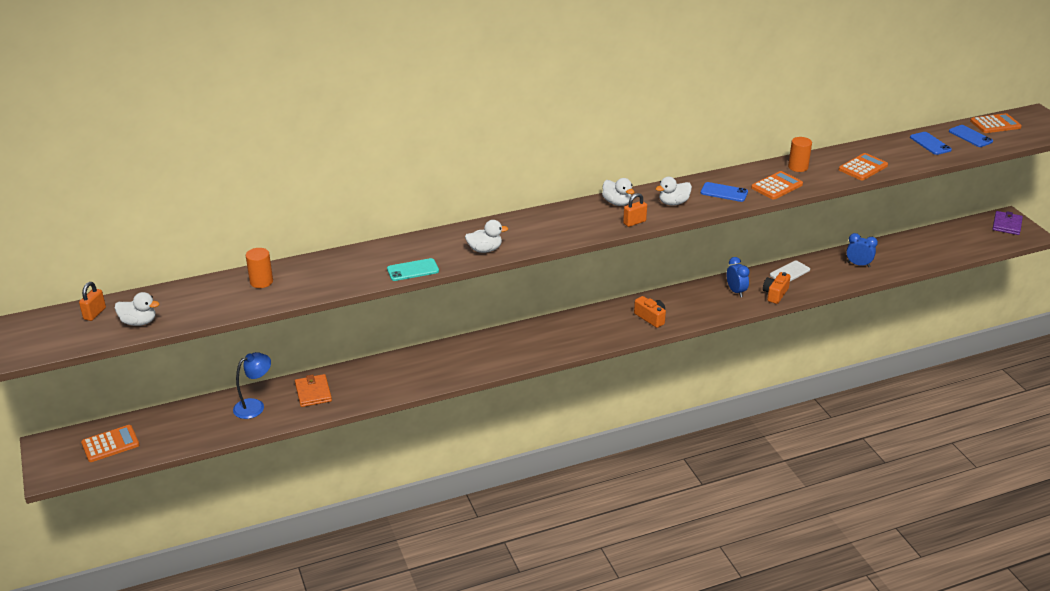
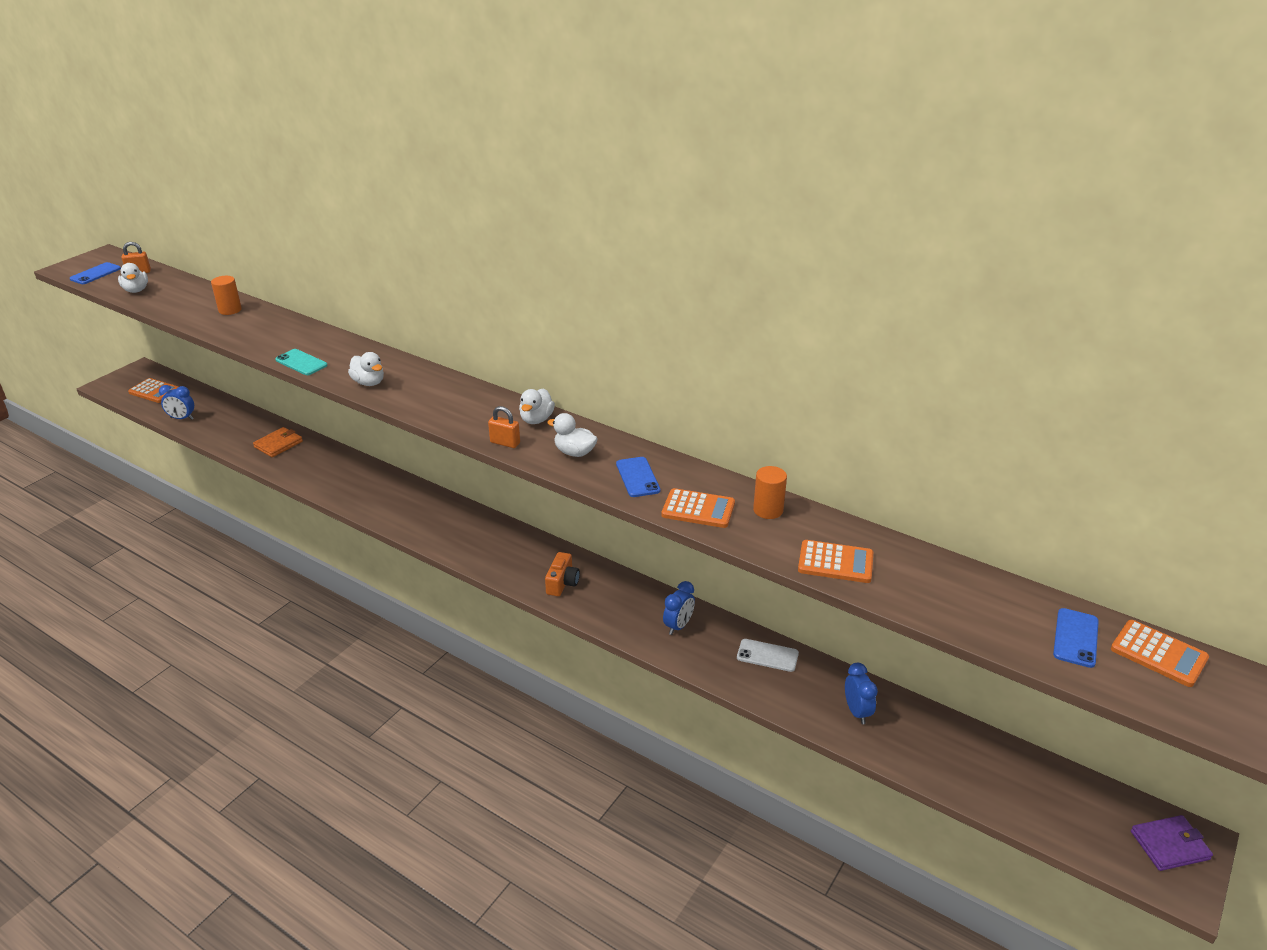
camera: 55 degrees right, 0 degrees up
(191, 438) = (182, 418): none -> blue clock
(255, 406) = (241, 427): blue lamp -> none
(775, 294) = (706, 660): orange camera -> none
(930, 143) = (992, 603): blue phone -> blue phone (95, 274)

